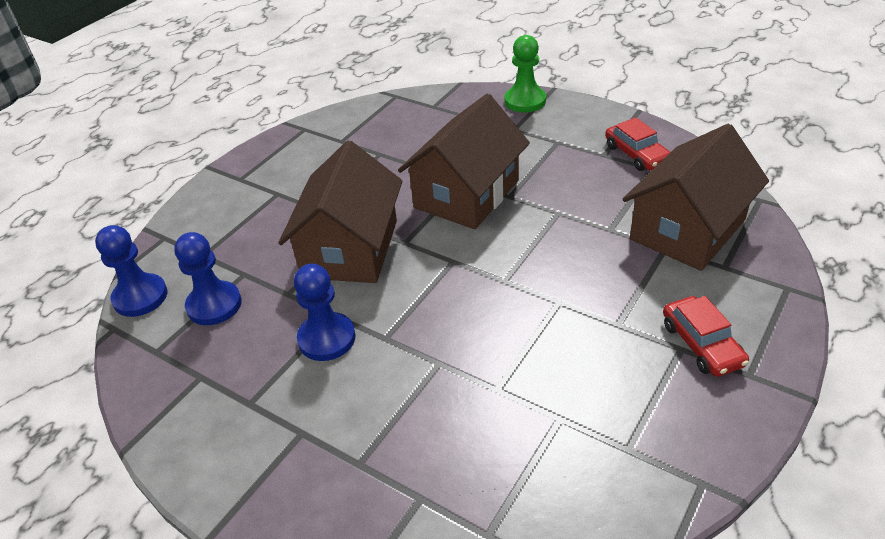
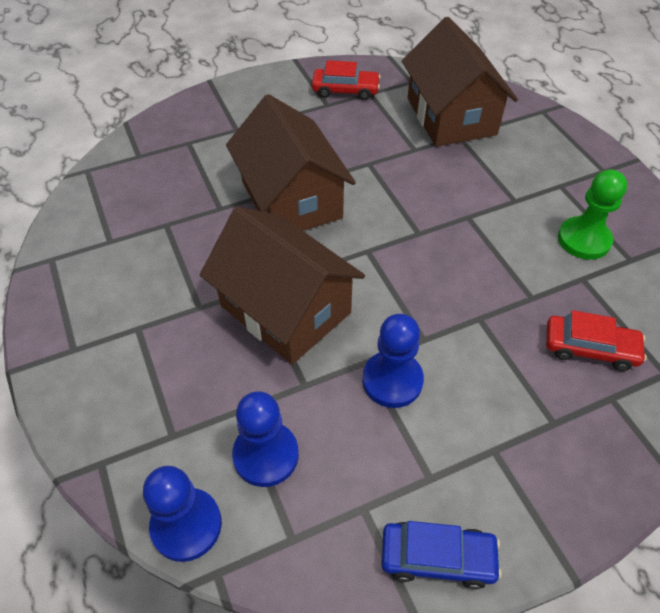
camera: 60 degrees left, 10 degrees up
(180, 438) = (437, 558): none -> blue car
(525, 101) = (206, 103): green pawn -> green pawn (584, 240)
(701, 344) = (563, 174): red car -> red car (590, 348)

